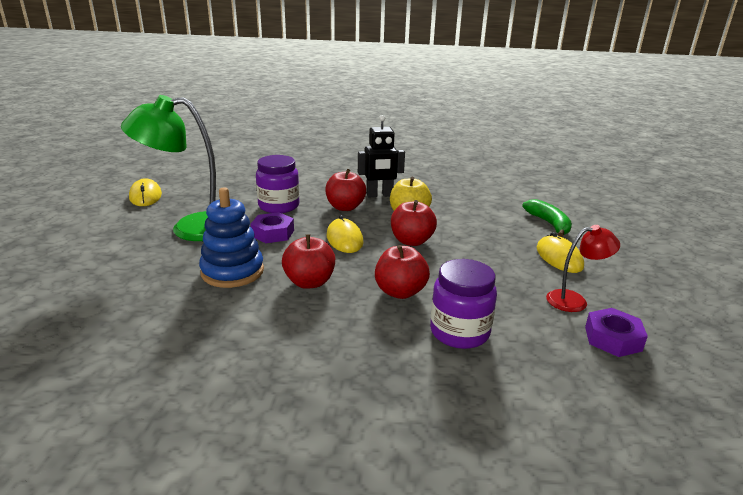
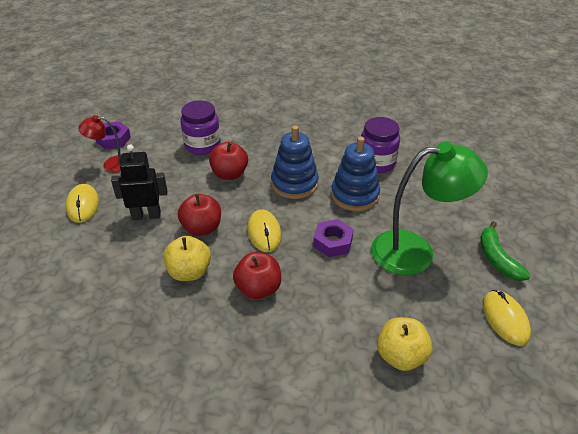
camera: 175 degrees left, 15 degrees up
(240, 183) = (401, 356): none -> yellow apple
(279, 206) = (335, 292): purple jar -> purple jar (377, 163)
(309, 282) = (294, 184): red apple -> blue stacking toy
(379, 195) = (211, 318): black robot -> black robot (146, 215)
(549, 224) = (47, 253): green banana -> green banana (497, 258)

